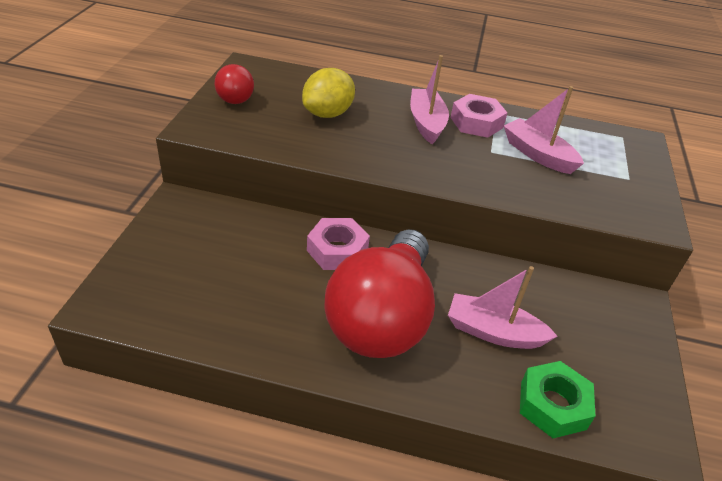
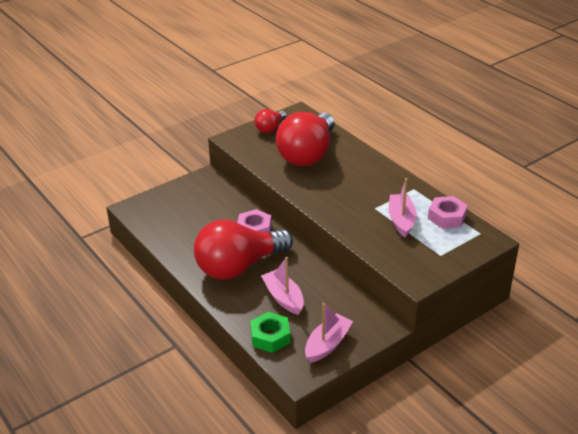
camera: 45 degrees right, 5 degrees down
(328, 114) = (308, 154): yellow lemon -> red light bulb
(426, 123) = (358, 179): pink boat -> pink boat (327, 344)
(476, 122) = (390, 189): pink nut -> pink nut (447, 217)

